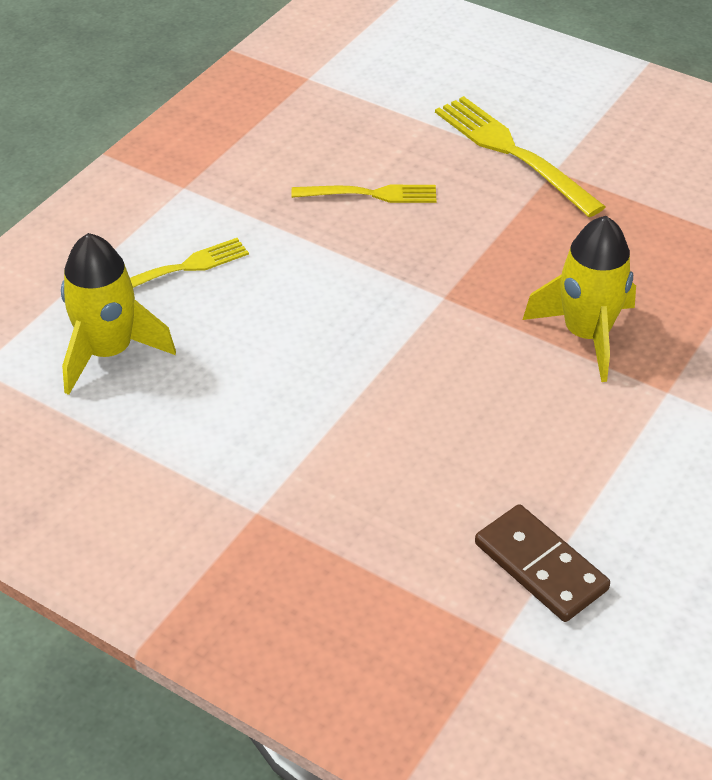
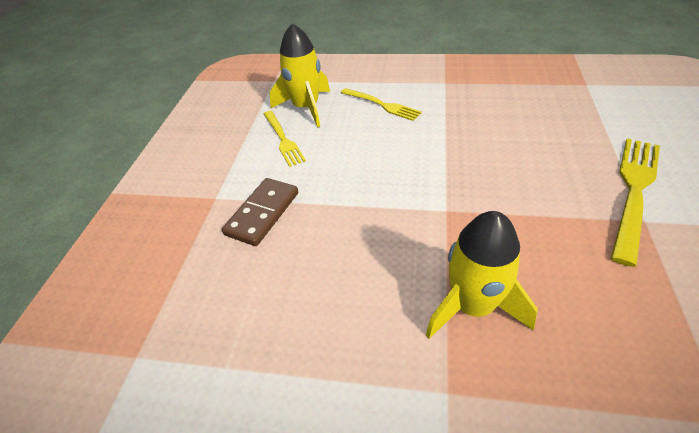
camera: 70 degrees right, 0 degrees up
(371, 194) = (511, 144): yellow fork -> yellow fork (283, 139)
(541, 566) = (208, 359): brown domino -> brown domino (263, 213)

